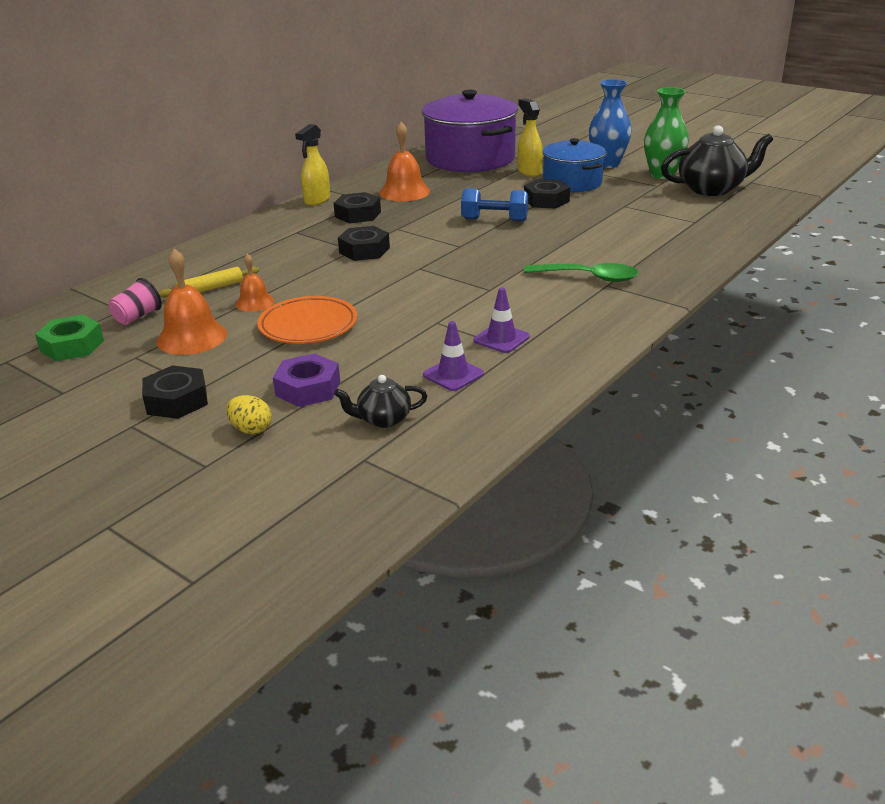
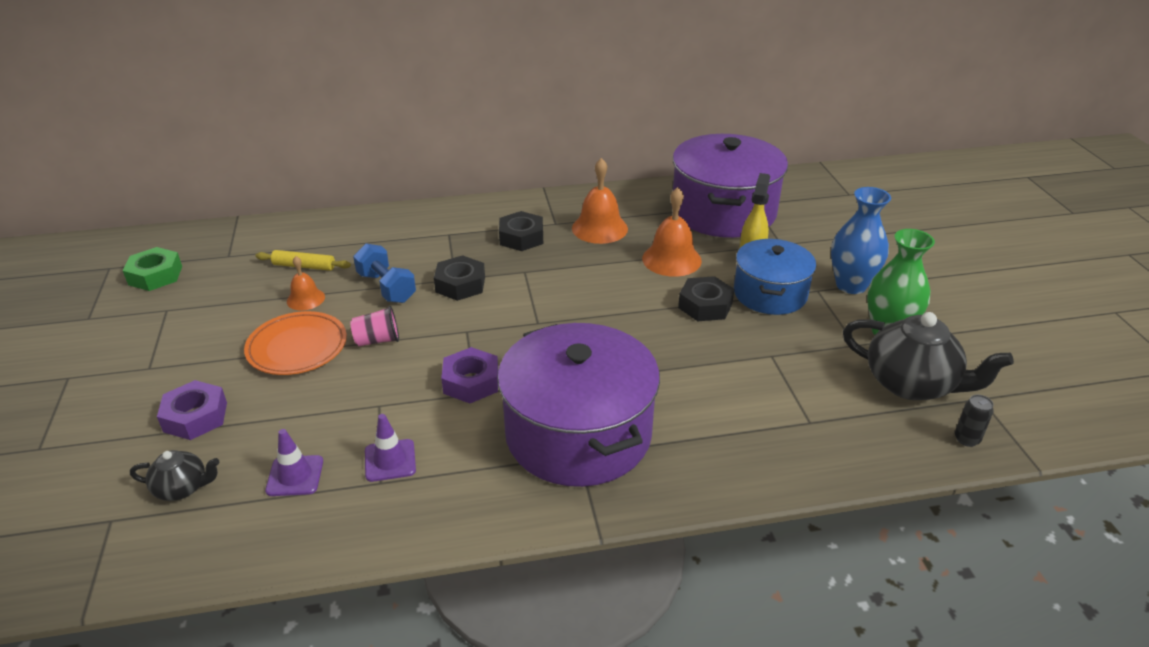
camera: 40 degrees right, 5 degrees up
(137, 317) = (225, 269): pink cup -> pink cup (378, 340)
(177, 400) = (120, 371): black nut -> none
(192, 337) = (220, 311): orange bell -> orange bell (671, 259)
(251, 429) = (108, 433): yellow egg -> none
(317, 200) = (518, 204): yellow spray bottle -> none
(383, 419) = (182, 488): black teapot -> black teapot turned 150 degrees clockwise
(475, 286) = (471, 382): none -> purple nut
(494, 220) = (617, 306): blue dumbbell -> blue dumbbell (386, 287)
(589, 277) = (578, 434): green spoon -> purple pot
(772, 198) = (966, 439): none -> black can

